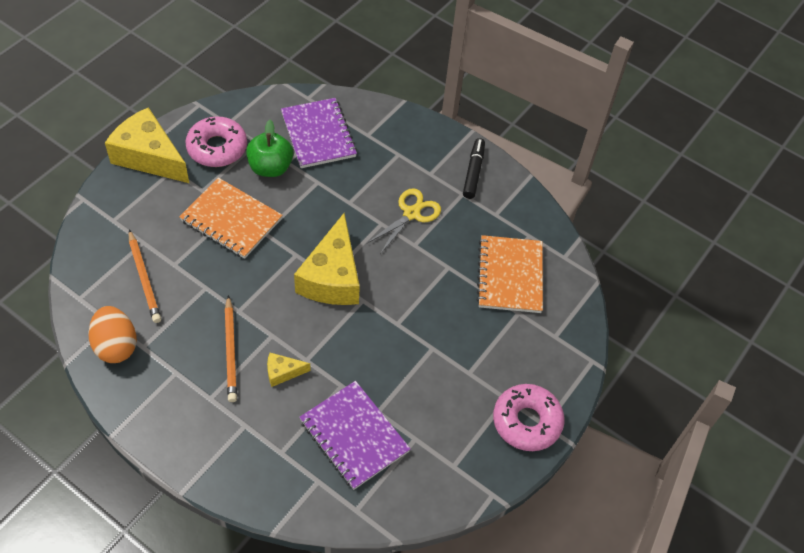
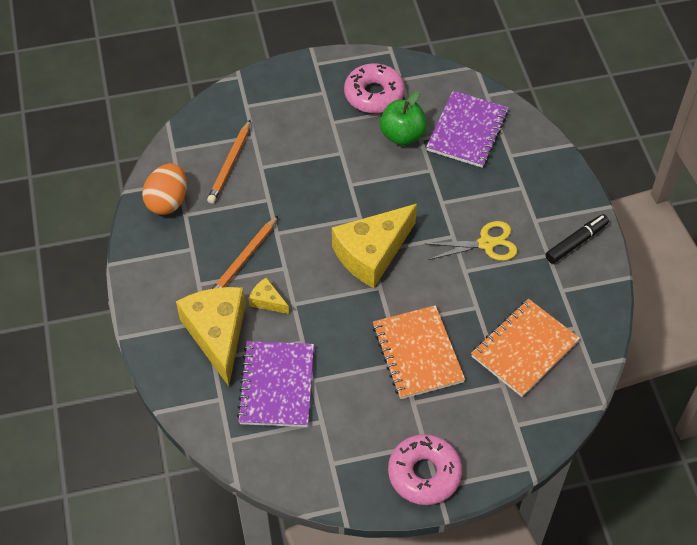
camera: 45 degrees right, 0 degrees up
(149, 156) = (315, 71): yellow cheese -> yellow cheese (217, 334)
(231, 220) = (333, 159): orange notebook -> orange notebook (417, 354)

